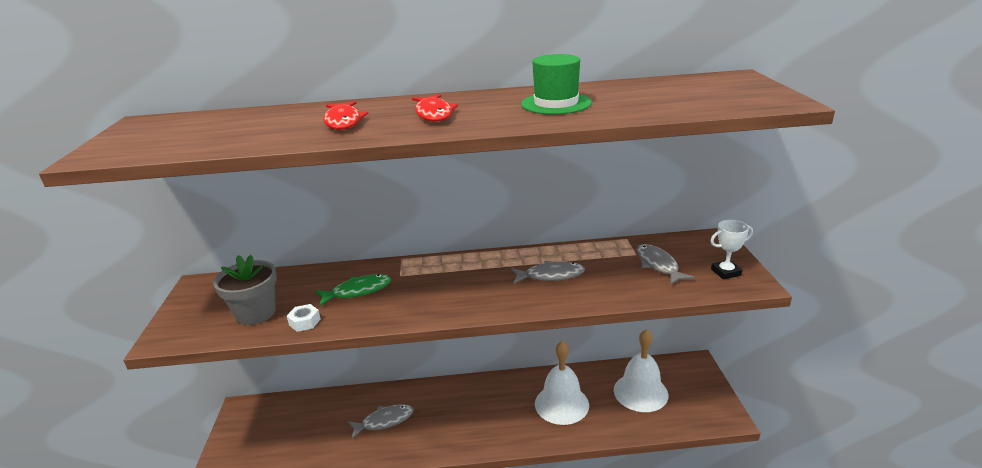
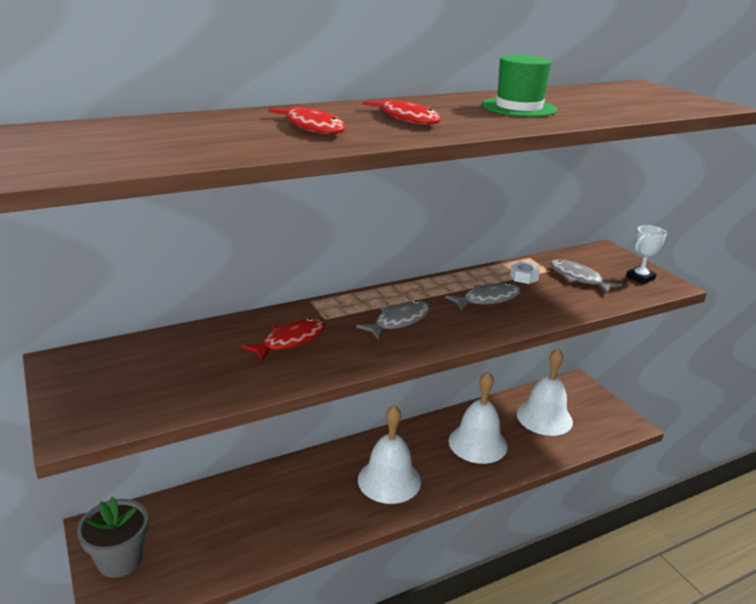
camera: 25 degrees left, 0 degrees up
(256, 313) = (180, 382): grey flower pot -> grey flower pot (120, 560)
(304, 322) = (255, 382): white nut -> white nut (523, 277)
(358, 291) = (290, 341): green fish -> red fish
(384, 421) = (297, 501): grey fish -> grey fish (399, 321)
(465, 420) = (389, 480): none -> white bell

